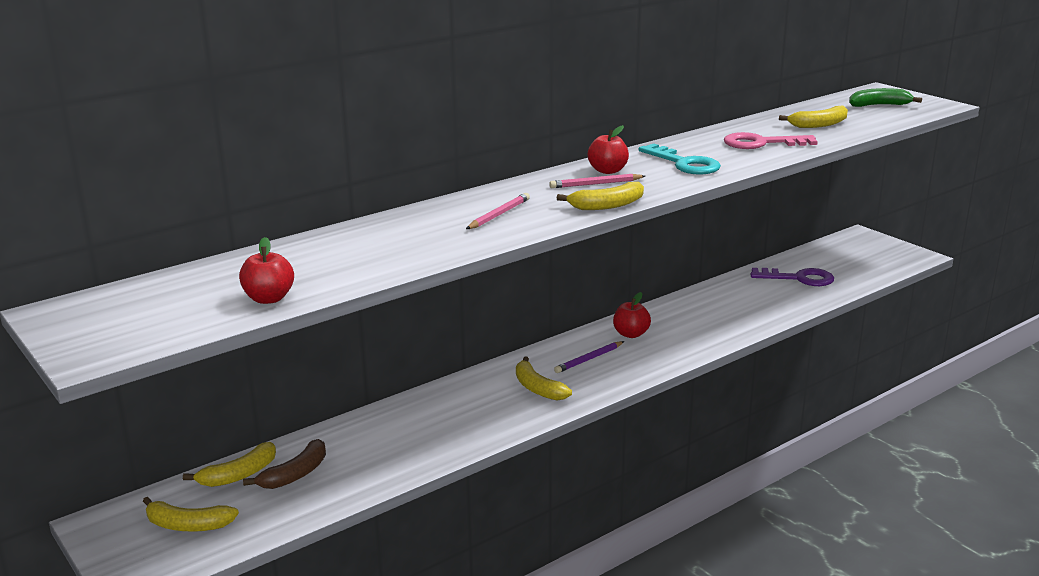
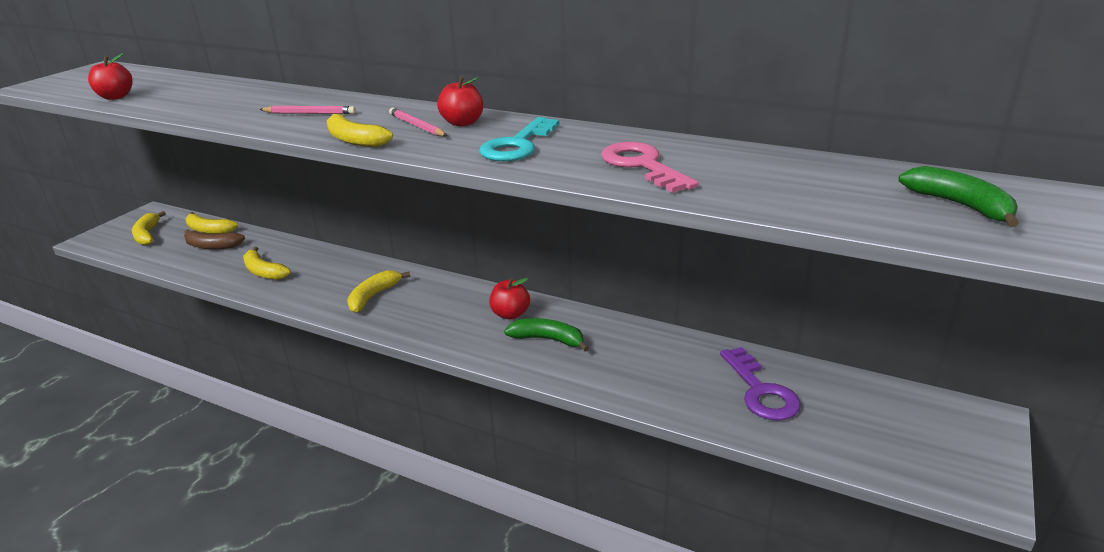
camera: 65 degrees right, 5 degrees up
(589, 359) = (442, 306): purple pencil -> none
(683, 327) = (548, 339): none -> green banana
(819, 125) = (777, 183): yellow banana -> yellow banana (263, 272)

